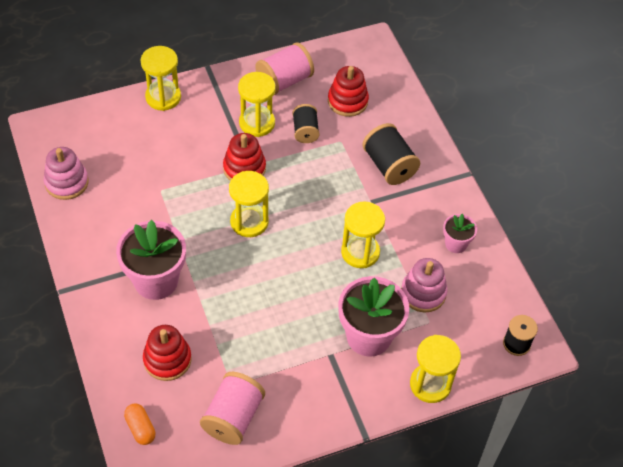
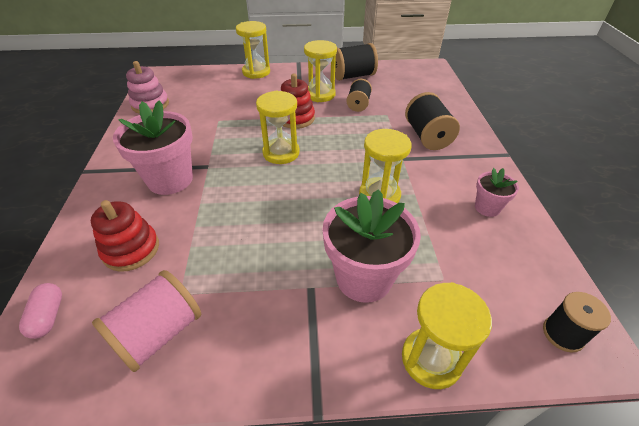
camera: 20 degrees right, 10 degrees down
(140, 428) = (48, 316): orange capsule -> pink capsule
(284, 81) = (353, 76): pink spool -> black spool
(347, 101) = (401, 93): red stacking toy -> none
(423, 293) = (441, 246): pink stacking toy -> none

